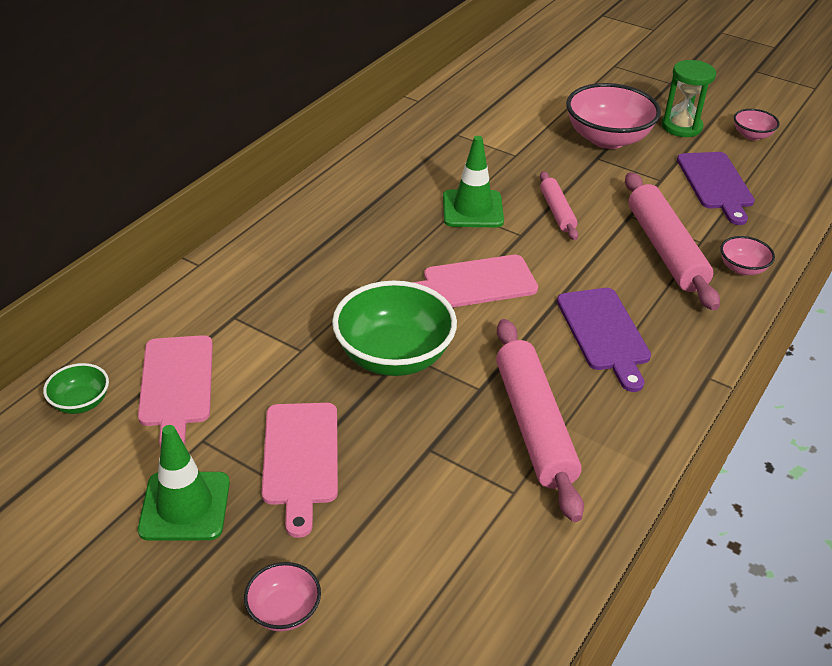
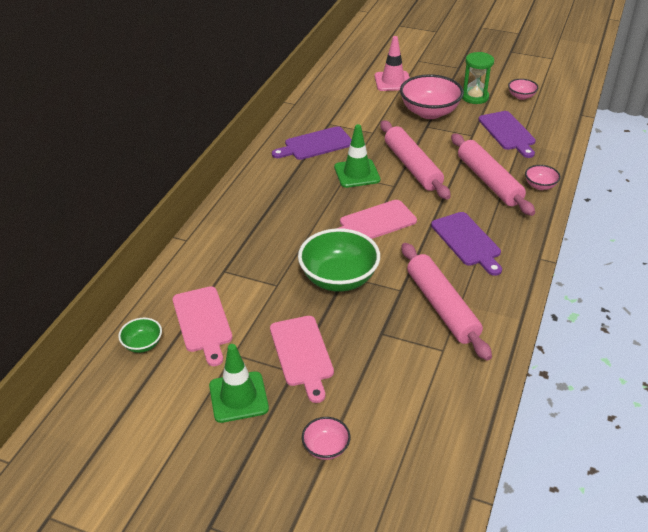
camera: 10 degrees left, 0 degrees up
(427, 160) = (315, 144): none -> purple cutting board
(557, 211) = (412, 166): pink rolling pin -> pink rolling pin, size x1.84
(568, 89) = (392, 81): none -> pink traffic cone

